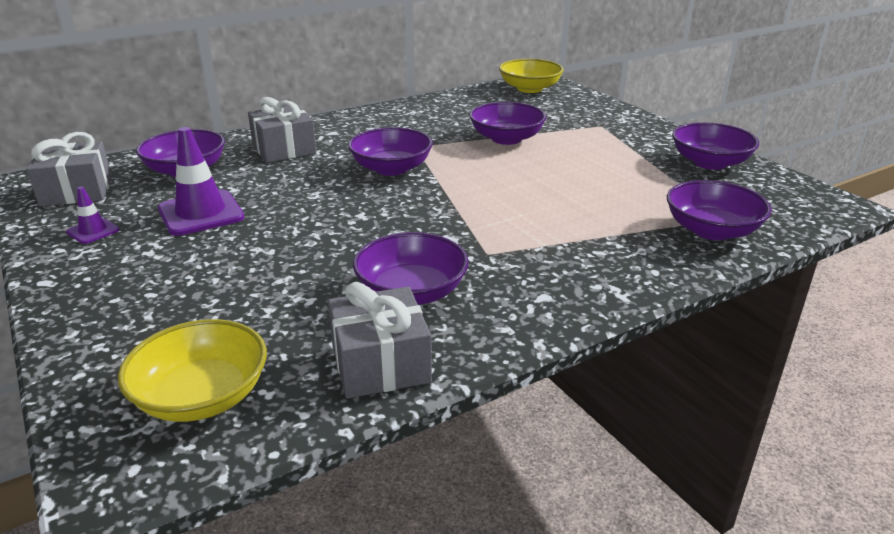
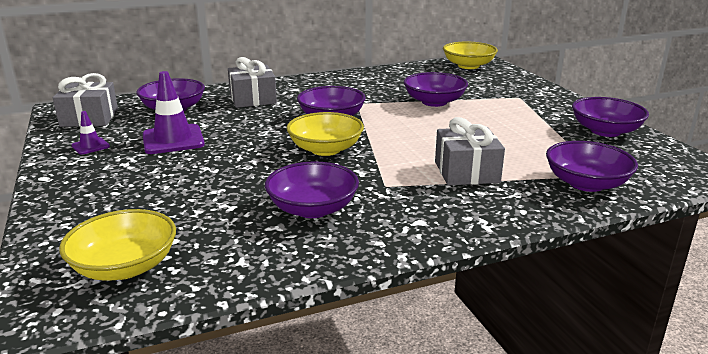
camera: 10 degrees right, 5 degrees down
(380, 363) = (268, 257): grey gift -> grey gift (466, 172)
(399, 211) = (325, 149): none -> yellow bowl

